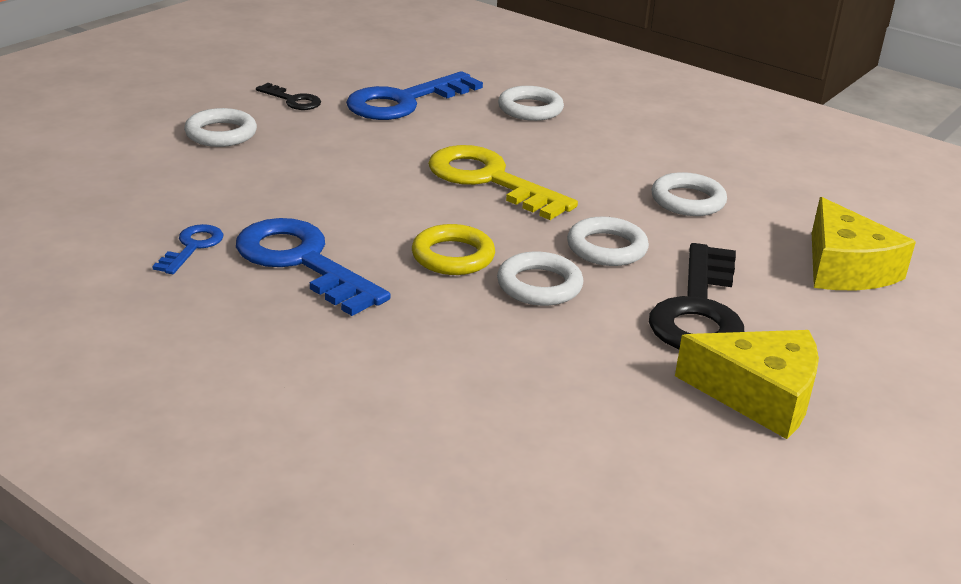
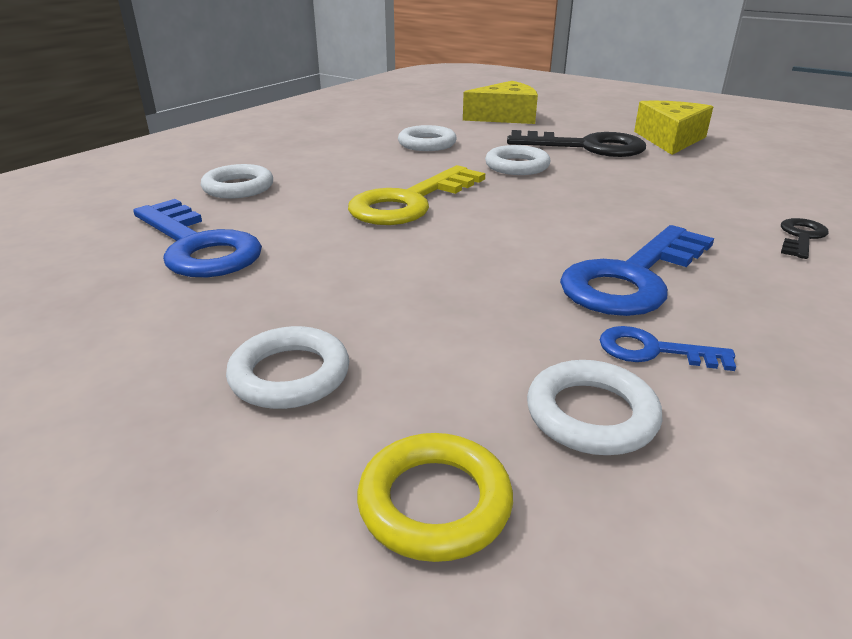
camera: 90 degrees left, 0 degrees up
(293, 100) = (166, 323): black key -> black key (801, 237)
(453, 256) = (568, 213): yellow ring -> yellow ring (434, 502)
(539, 285) = (591, 185): white ring -> white ring (591, 414)

